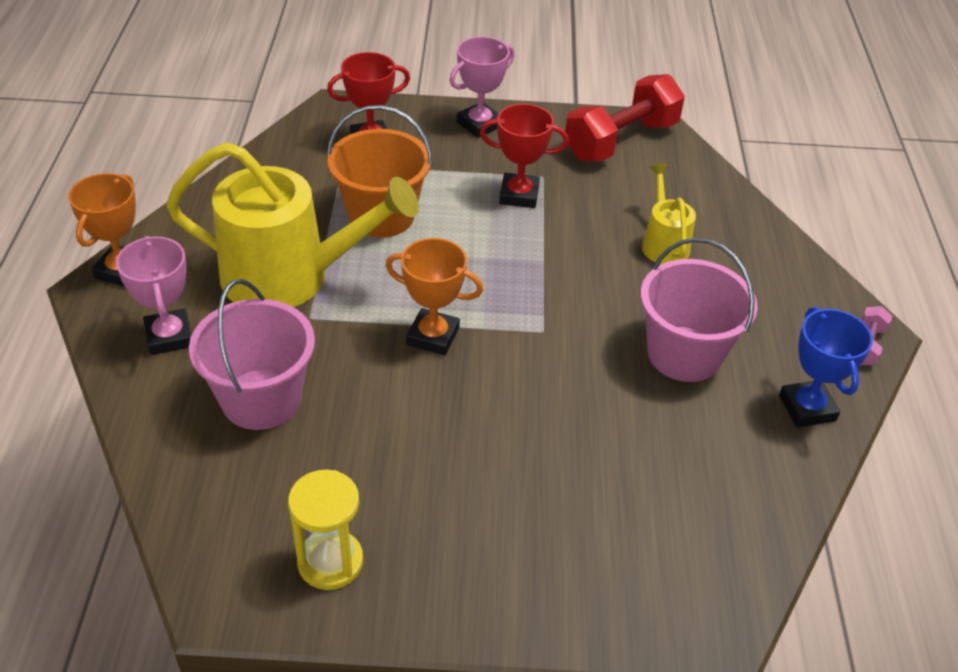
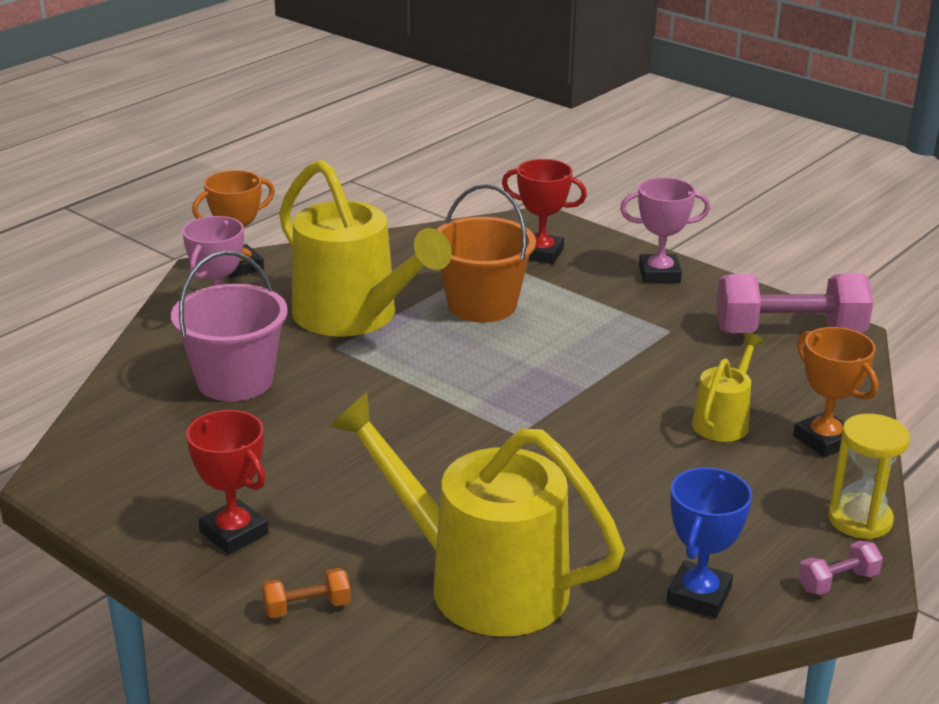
camera: 40 degrees right, 15 degrees down
(330, 562) = (156, 495): yellow hourglass -> yellow hourglass (859, 520)
(433, 336) = (417, 398): orange trophy -> orange trophy (824, 440)
(519, 195) = (627, 335): red trophy -> red trophy (234, 533)
(577, 594) = (307, 607): none -> orange dumbbell
(621, 141) = (789, 332): red dumbbell -> pink dumbbell
(667, 487) = (480, 582): none -> yellow watering can
(684, 354) = (628, 504): pink bucket -> none

